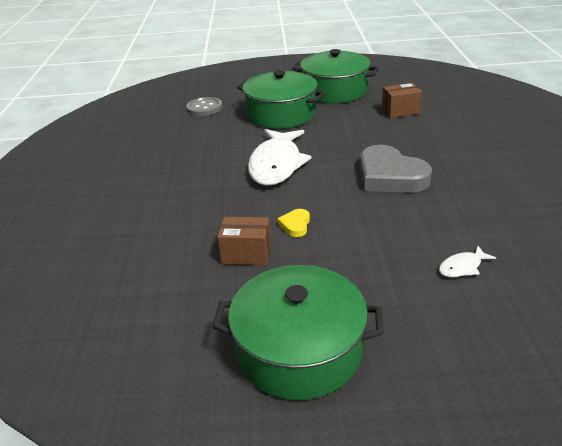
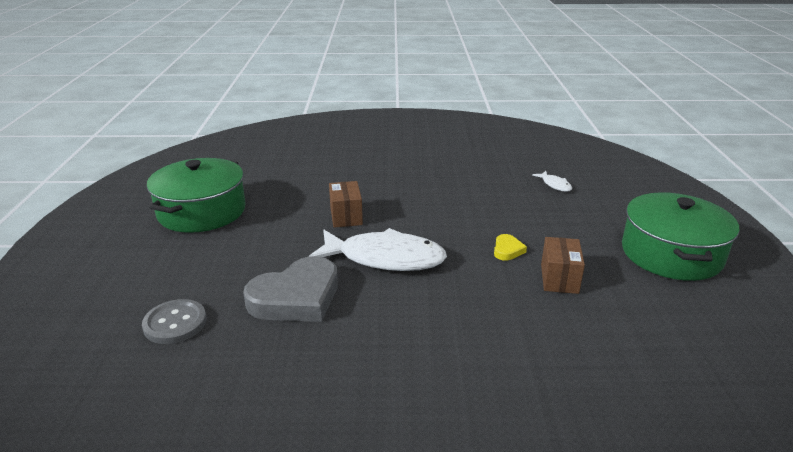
camera: 90 degrees left, 5 degrees down
(281, 114) = (247, 252): green pot -> none
(295, 225) = (507, 250): yellow heart -> yellow heart turned 90 degrees counterclockwise
(390, 176) = (423, 197): grey heart -> grey heart (296, 297)
(400, 111) = (288, 179): brown box -> brown box (346, 216)

